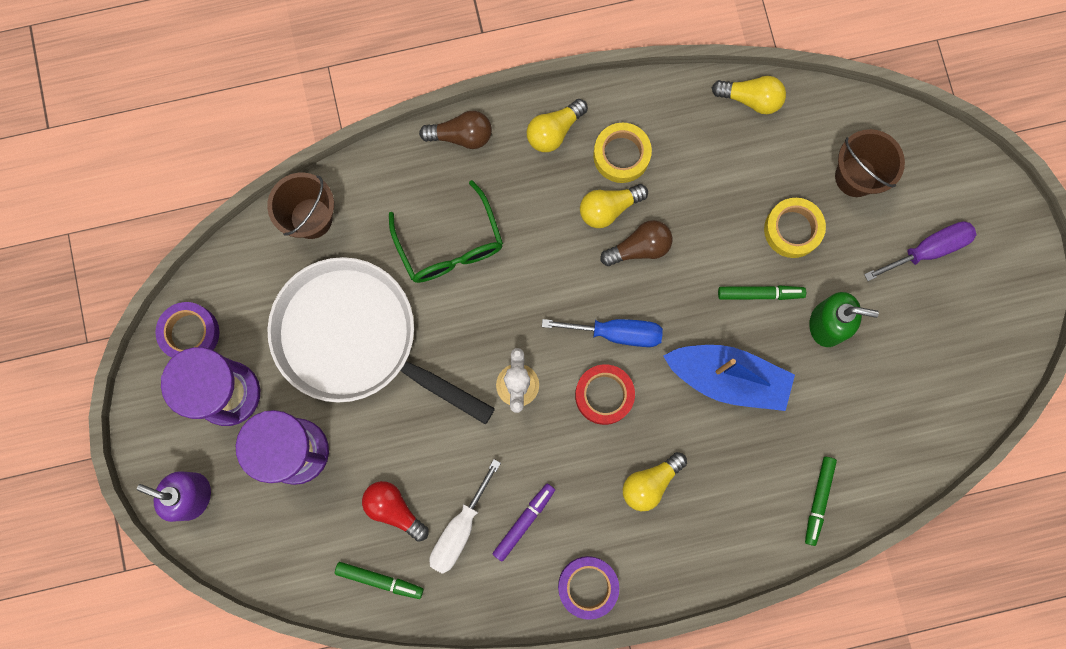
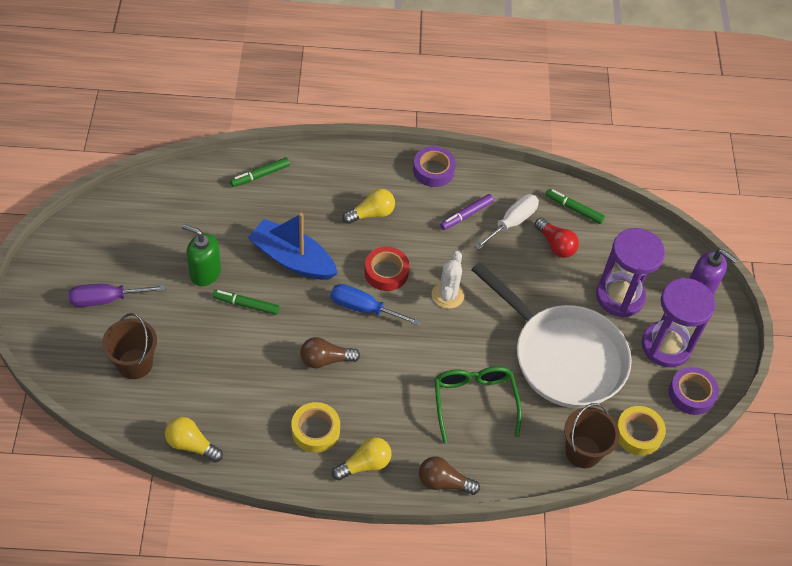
camera: 170 degrees left, 25 degrees down
(608, 208) = (340, 394): yellow light bulb -> none
(792, 230) = (202, 340): yellow tape -> yellow tape (638, 433)
(818, 500) = (260, 175): green marker -> green marker turned 150 degrees counterclockwise

